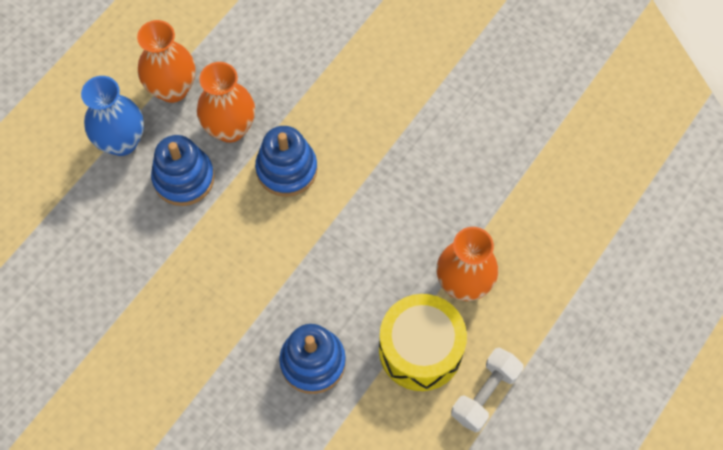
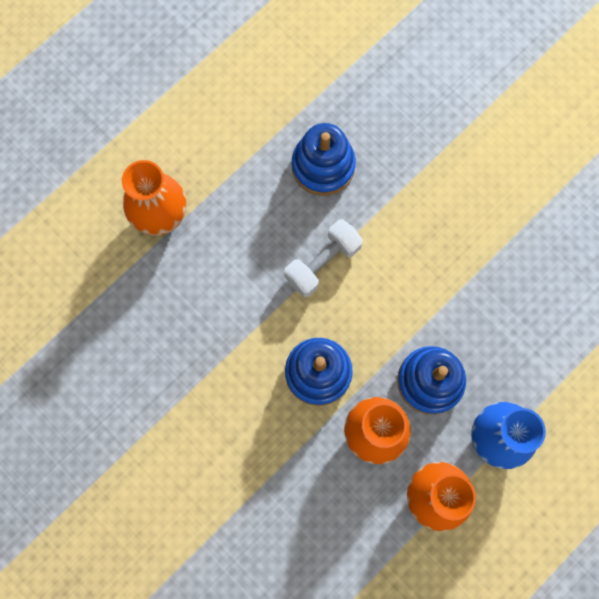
camera: 170 degrees left, 10 degrees up
(420, 350) = (218, 160): yellow drum -> none
(485, 394) = (167, 110): white dumbbell -> white dumbbell (322, 263)

